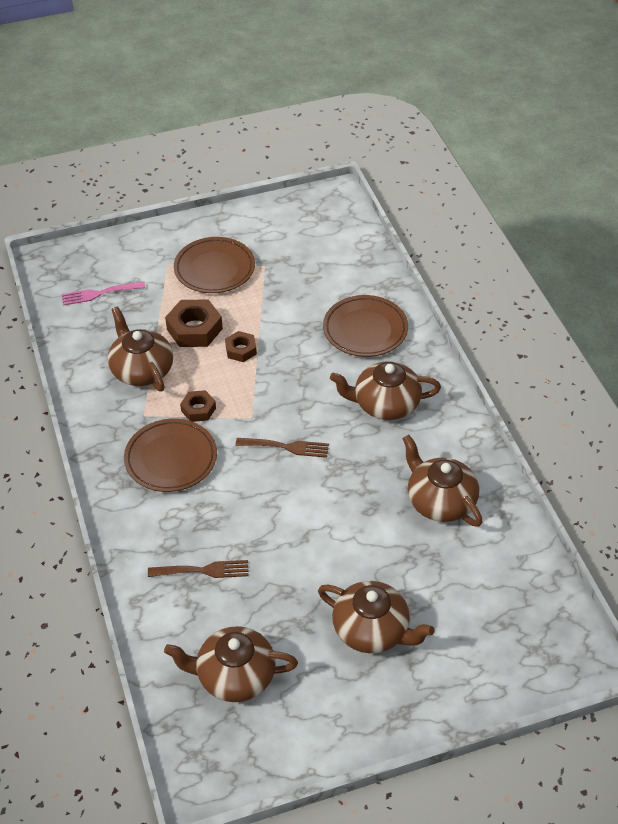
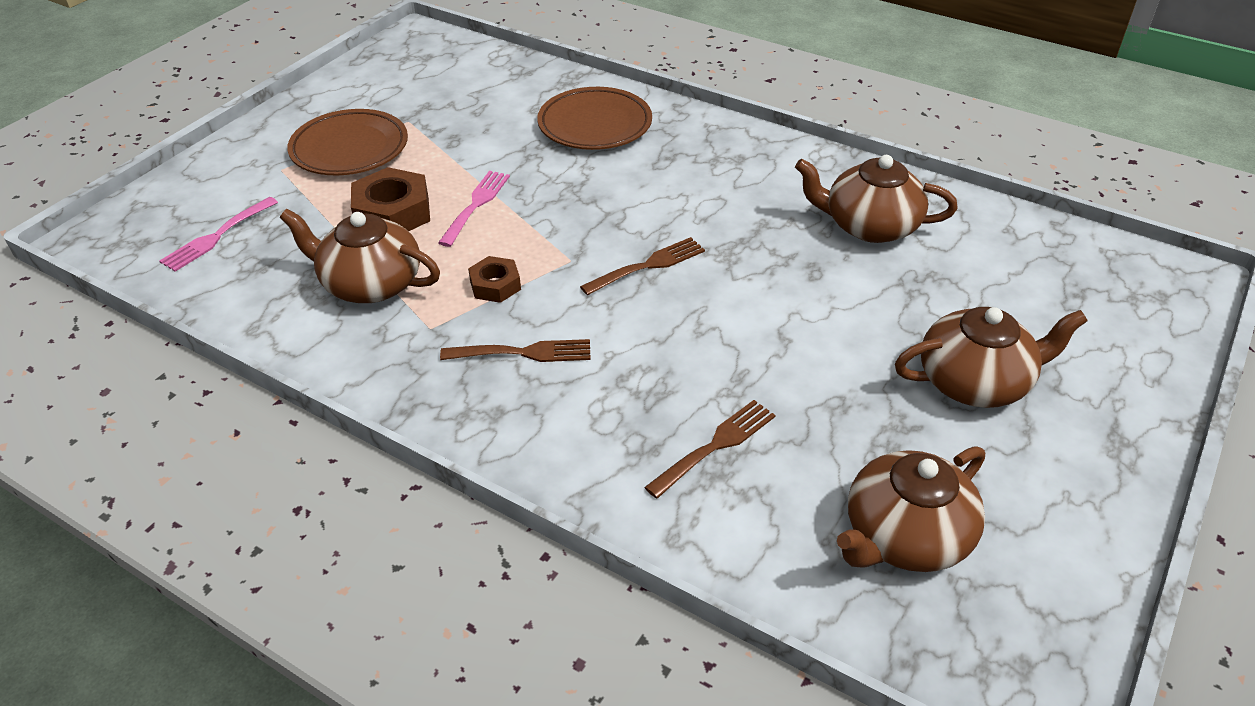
camera: 40 degrees left, 5 degrees down
(171, 459) = (523, 353): brown plate -> brown fork
(241, 350) = (476, 205): brown nut -> pink fork
(385, 404) = (701, 174): brown teapot -> none

